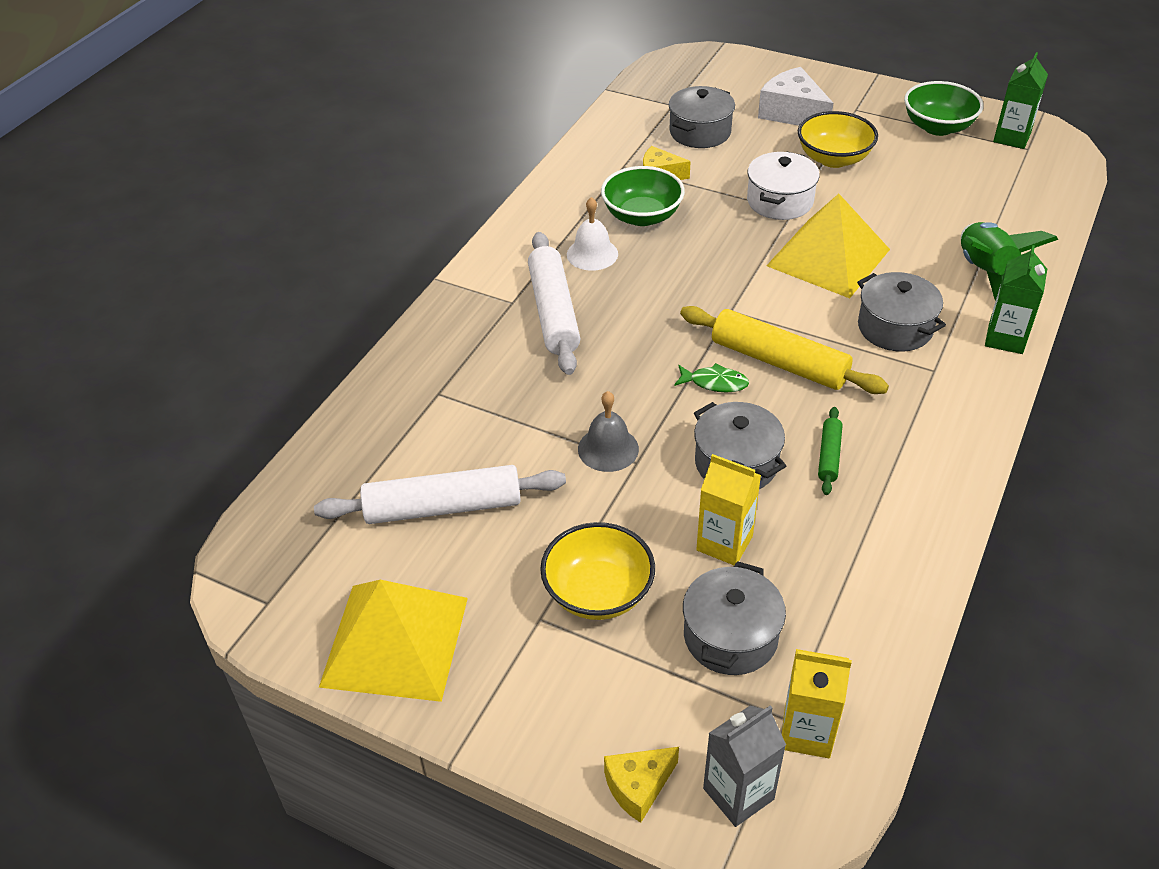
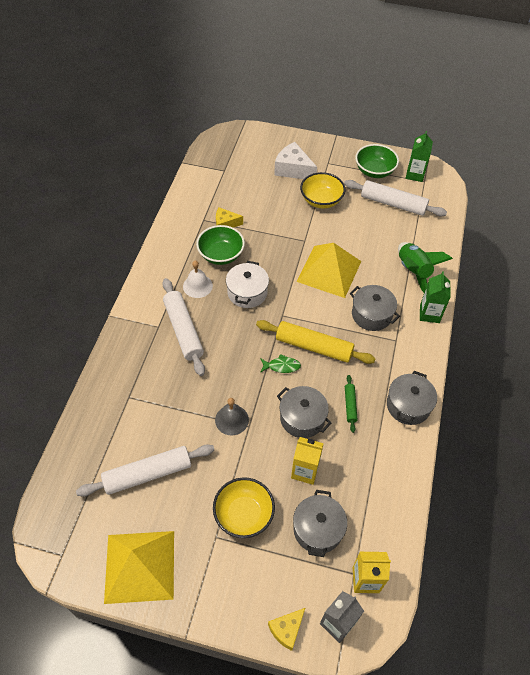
camera: 15 degrees left, 10 degrees up
(700, 132) = (243, 189): grey pot -> grey pot (408, 405)
(780, 201) = (296, 234): white pot -> white pot (247, 292)
(964, 174) = (393, 203): none -> white rolling pin

